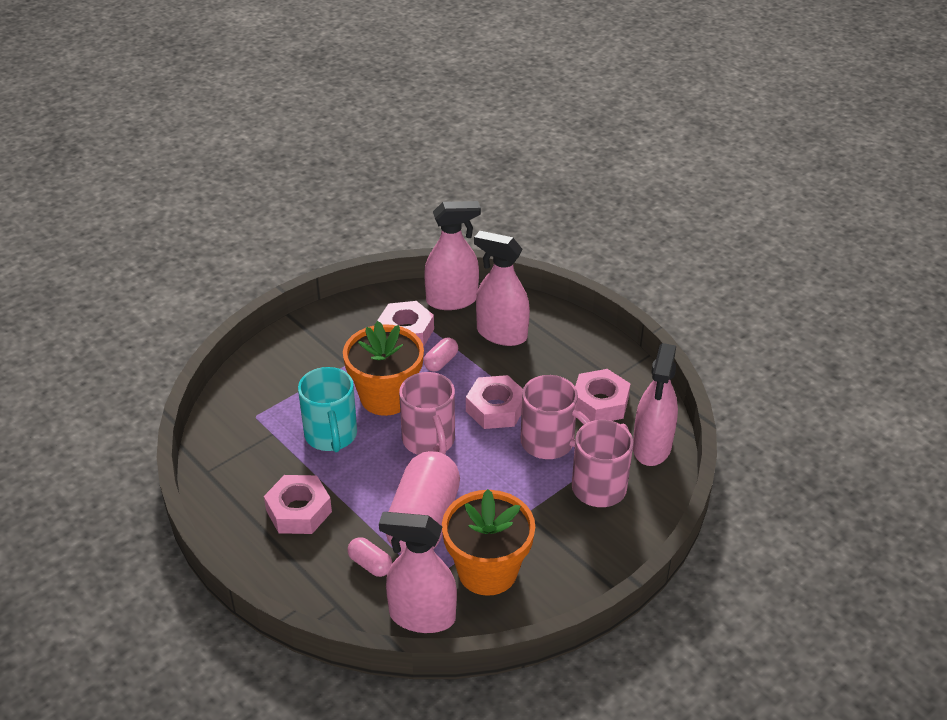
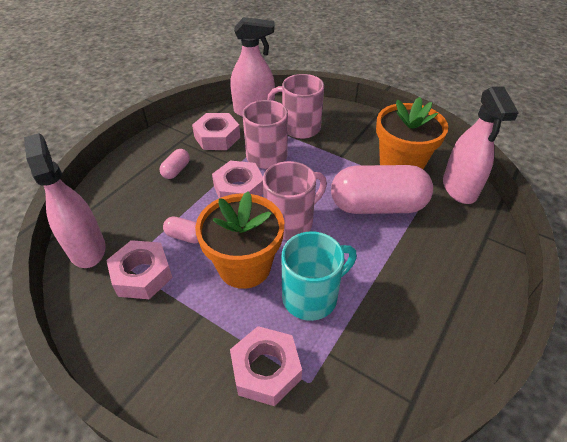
camera: 105 degrees left, 5 degrees up
(298, 511) = (415, 292): pink nut -> pink nut (266, 370)
(370, 564) = (437, 227): pink capsule -> pink capsule (176, 170)
(501, 334) = (140, 203): pink spray bottle -> none

